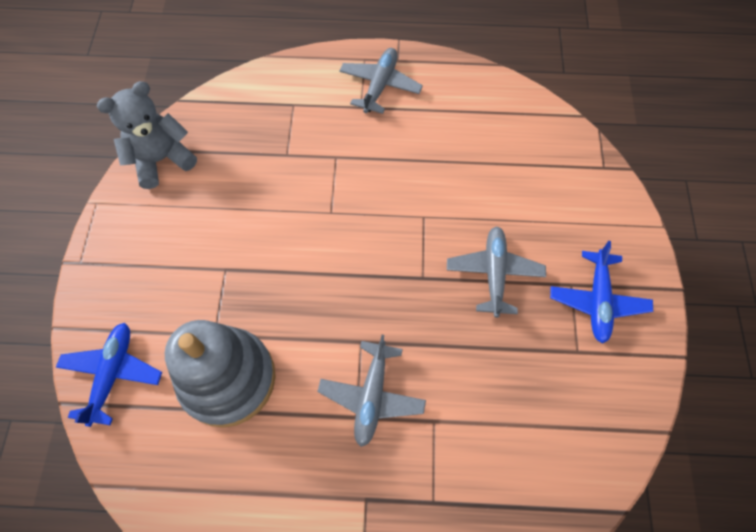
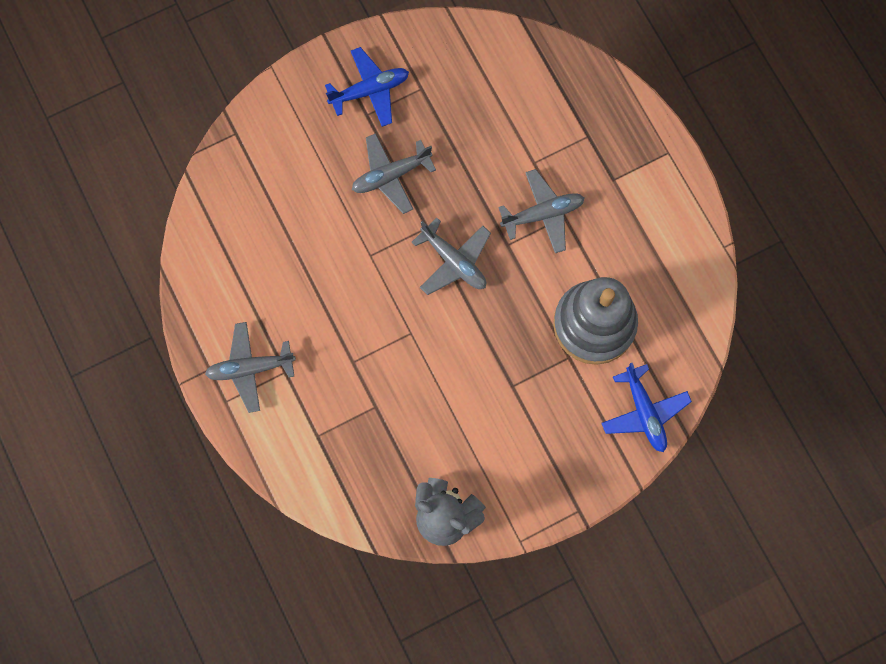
camera: 120 degrees left, 10 degrees up
(113, 374) = (644, 412): blue plane -> blue plane turned 90 degrees counterclockwise
(374, 283) = (454, 261): none -> grey plane

